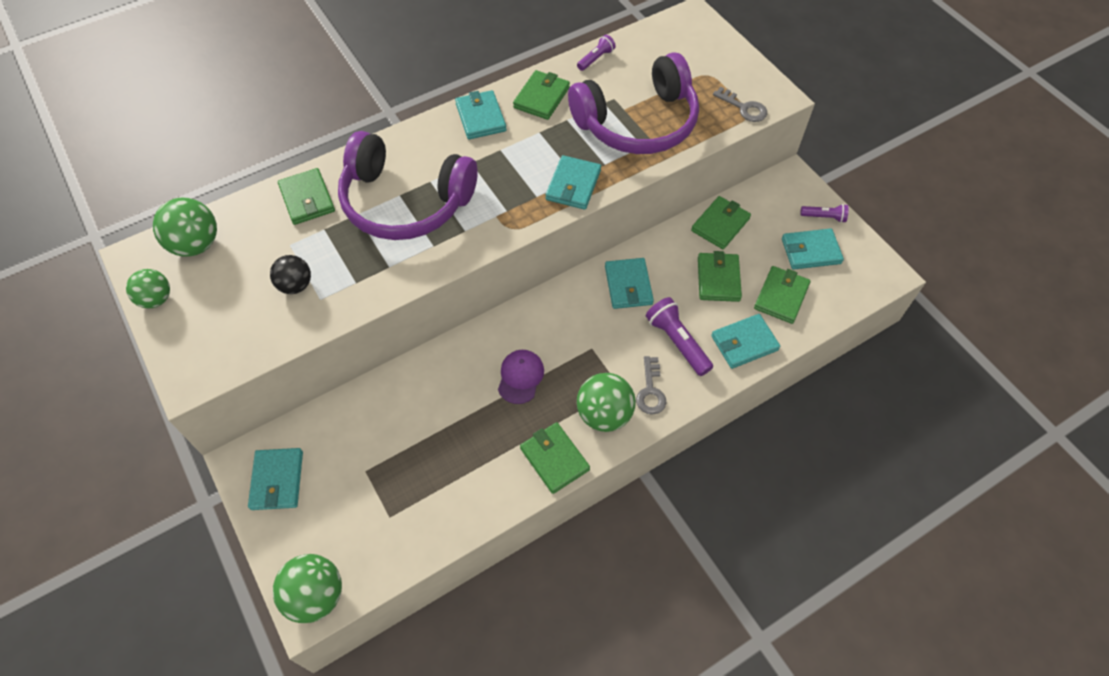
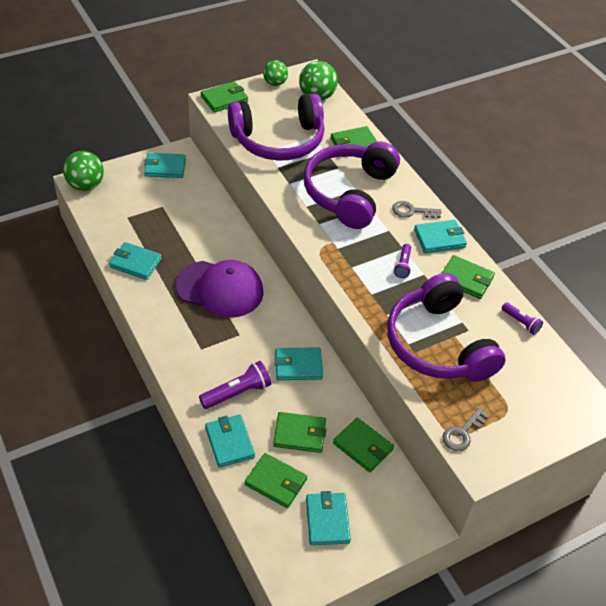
camera: 90 degrees right, 10 degrees down
(295, 285) = (278, 140): black ball -> purple headphones
(520, 377) = (220, 289): purple cap -> purple cap, size x1.96
(554, 459) = (149, 303): green wallet -> green wallet (224, 99)
(573, 185) = (363, 291): turquoise wallet -> turquoise wallet (135, 263)
(604, 414) = (179, 336): green ball -> none
(650, 391) = (194, 368): grey key -> grey key (412, 211)
(824, 217) = (370, 543): purple flashlight -> purple flashlight (403, 265)

